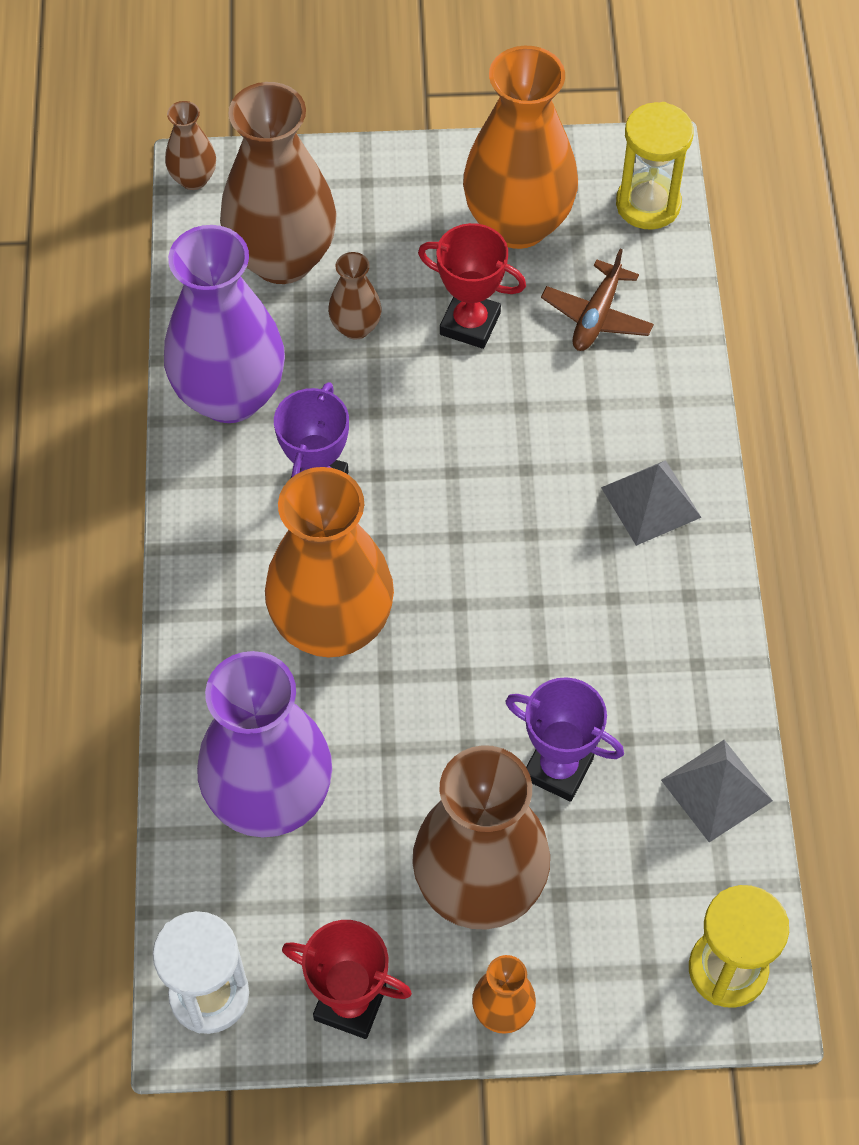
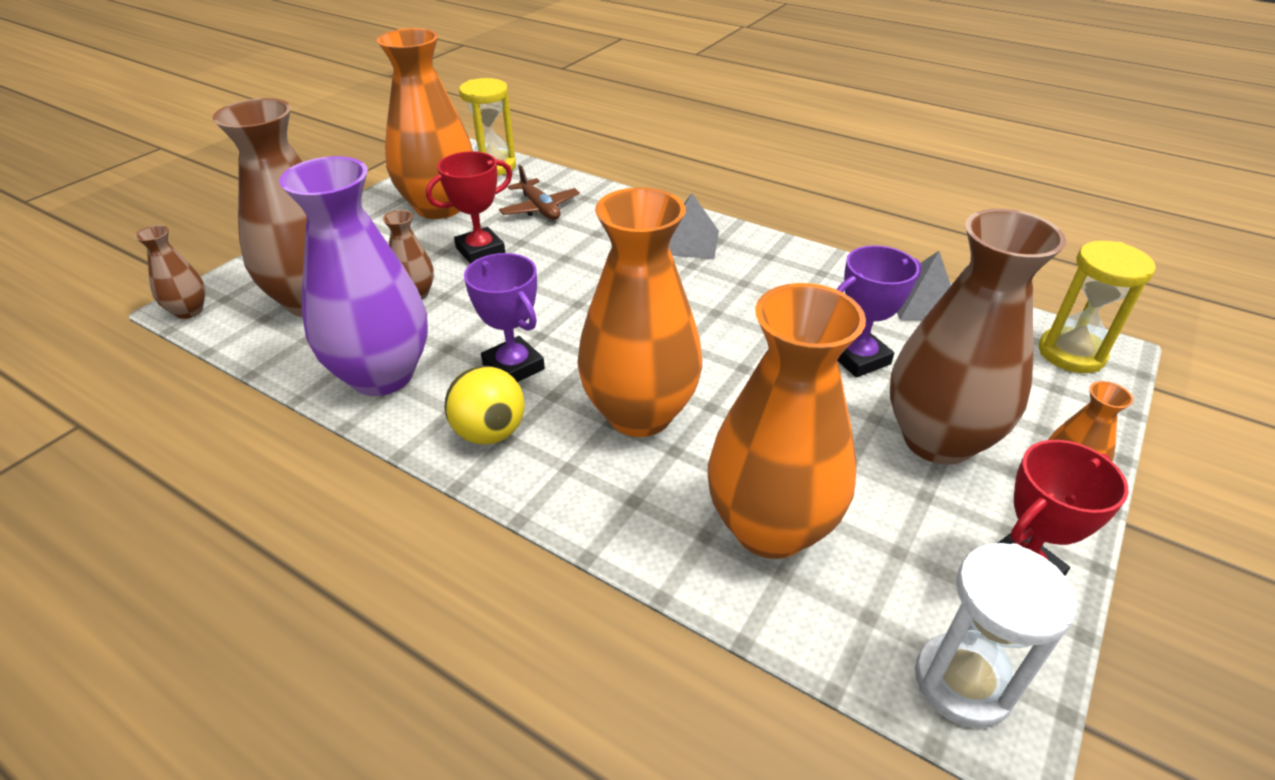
camera: 55 degrees left, 20 degrees down
(225, 528) = (489, 432): none -> yellow ball
(270, 798) = (770, 527): purple vase -> orange vase

